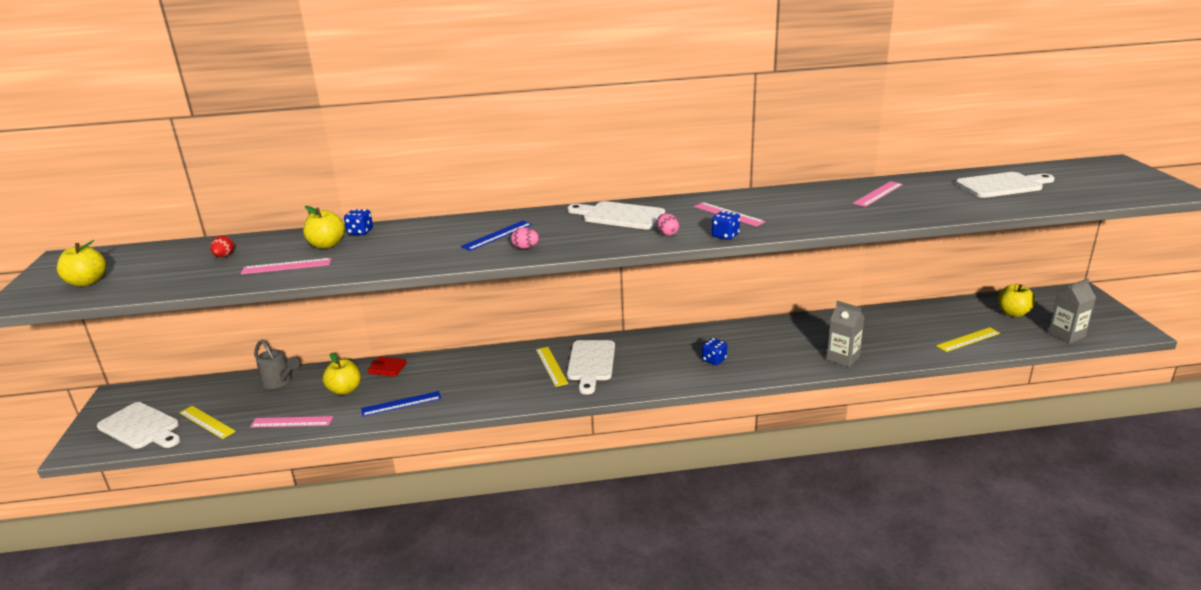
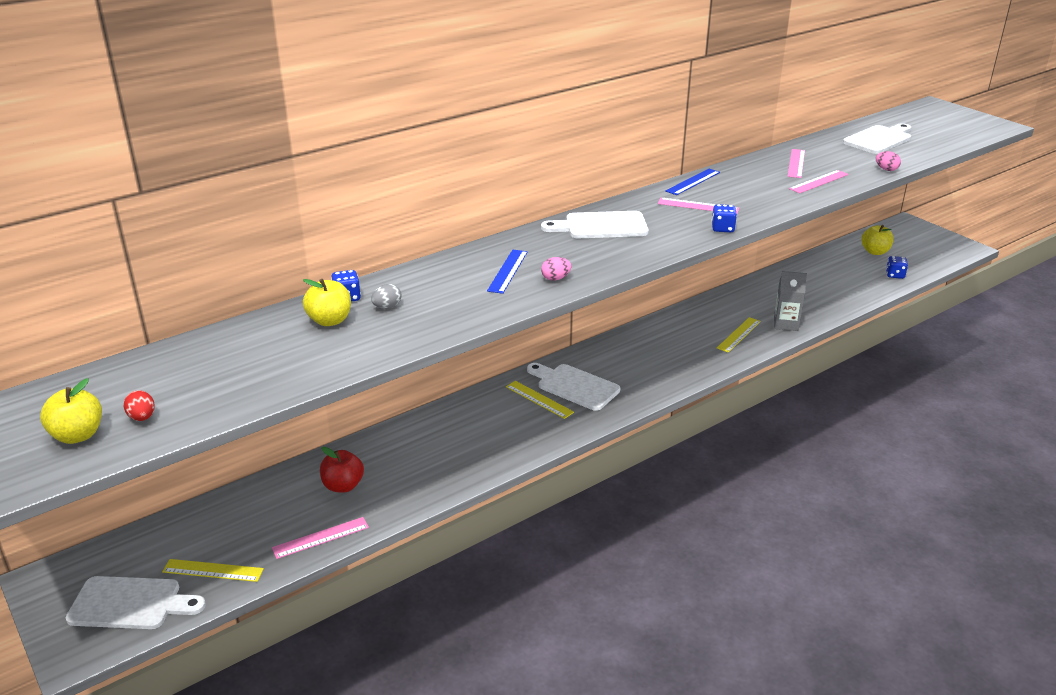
camera: 30 degrees left, 5 degrees up
(224, 256) = (219, 361): red egg -> red egg (142, 417)
(279, 382) = (250, 500): grey watering can -> none
(286, 266) = (320, 356): pink ruler -> pink ruler (819, 181)
(345, 390) = (343, 486): yellow apple -> red apple
(376, 243) = (387, 307): none -> grey egg
(387, 368) = (365, 449): red wallet -> none
(401, 403) = (424, 481): blue ruler -> blue ruler (693, 182)
(591, 363) = (575, 386): white cutting board -> white cutting board turned 150 degrees clockwise
(667, 234) = (670, 236): pink egg -> pink egg (886, 169)
(714, 360) = (683, 353): blue dice -> blue dice (895, 275)
(968, 339) = (863, 283): yellow ruler -> yellow ruler (738, 334)
(1066, 335) = (926, 262): grey carton -> none

